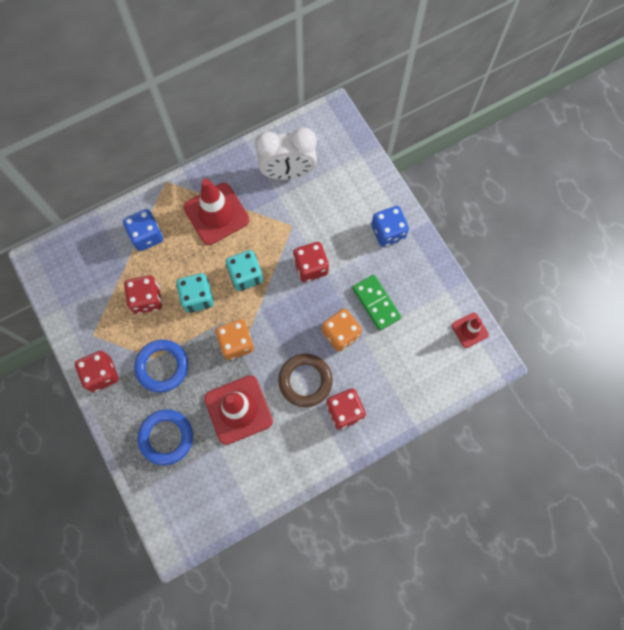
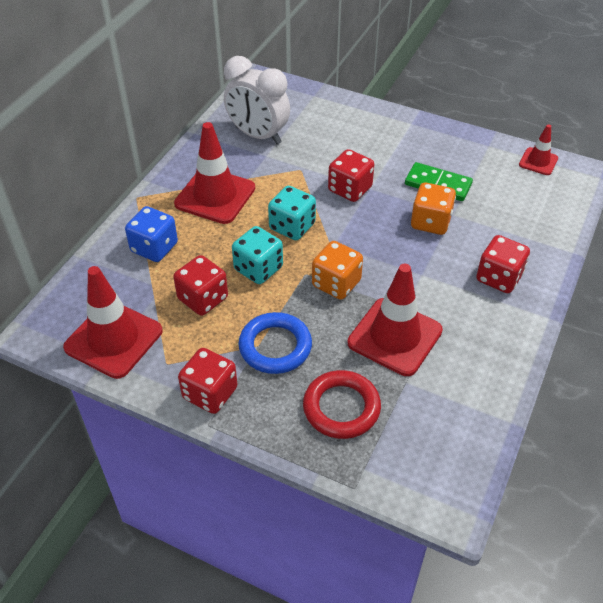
camera: 35 degrees left, 25 degrees down
(75, 296) = (113, 339): none -> red traffic cone
(166, 437) = (341, 408): blue ring -> red ring
(288, 172) = (258, 135): white clock -> white clock turned 75 degrees clockwise
(305, 381) = (436, 275): brown ring -> none
(388, 232) = (394, 132): blue dice -> none

